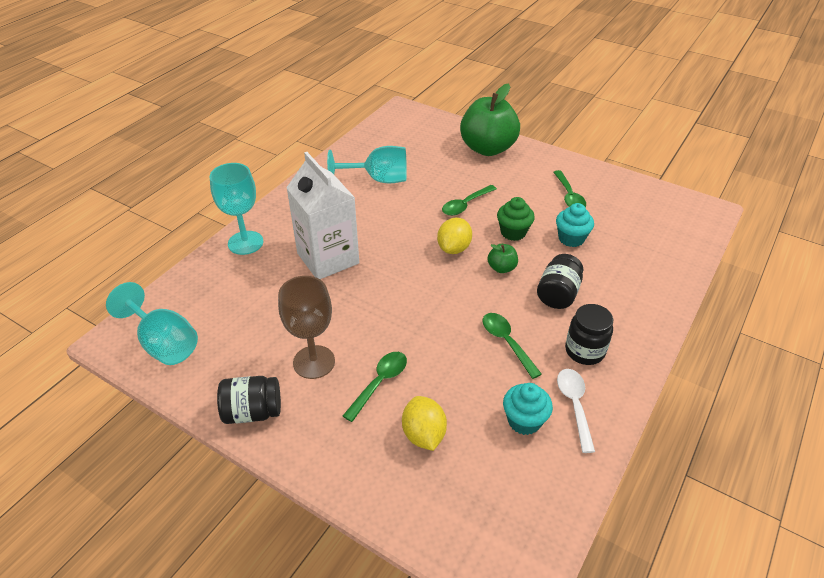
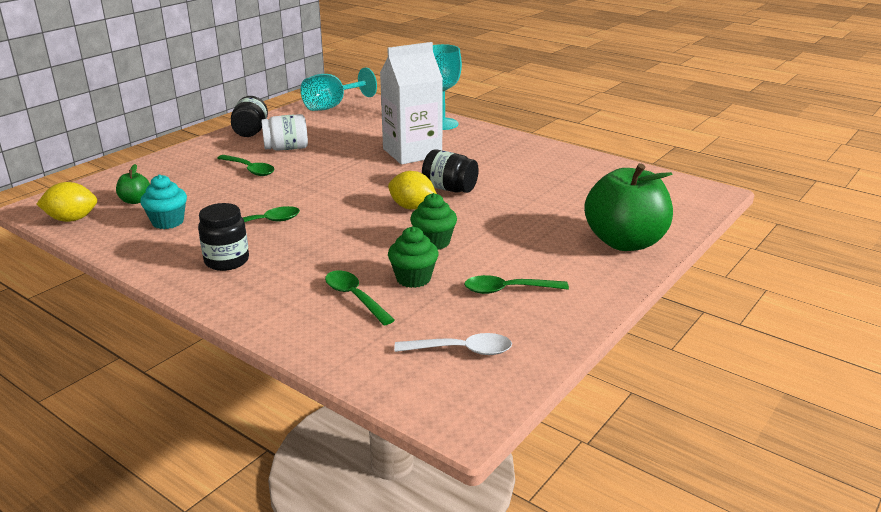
camera: 95 degrees right, 15 degrees down
(314, 362) = (286, 148): brown goblet -> white jar
(378, 179) = (543, 175): turquoise goblet -> none
(423, 435) = (187, 183): yellow lemon -> yellow lemon (72, 219)
(465, 205) = (492, 219): green spoon -> green spoon (355, 297)
(501, 268) = (372, 230): green apple -> green apple (135, 201)
(558, 294) = (317, 257): black jar -> black jar (449, 189)
(571, 238) = (413, 278): turquoise cupcake -> green cupcake
(574, 405) = (165, 246): white spoon -> white spoon (461, 350)

